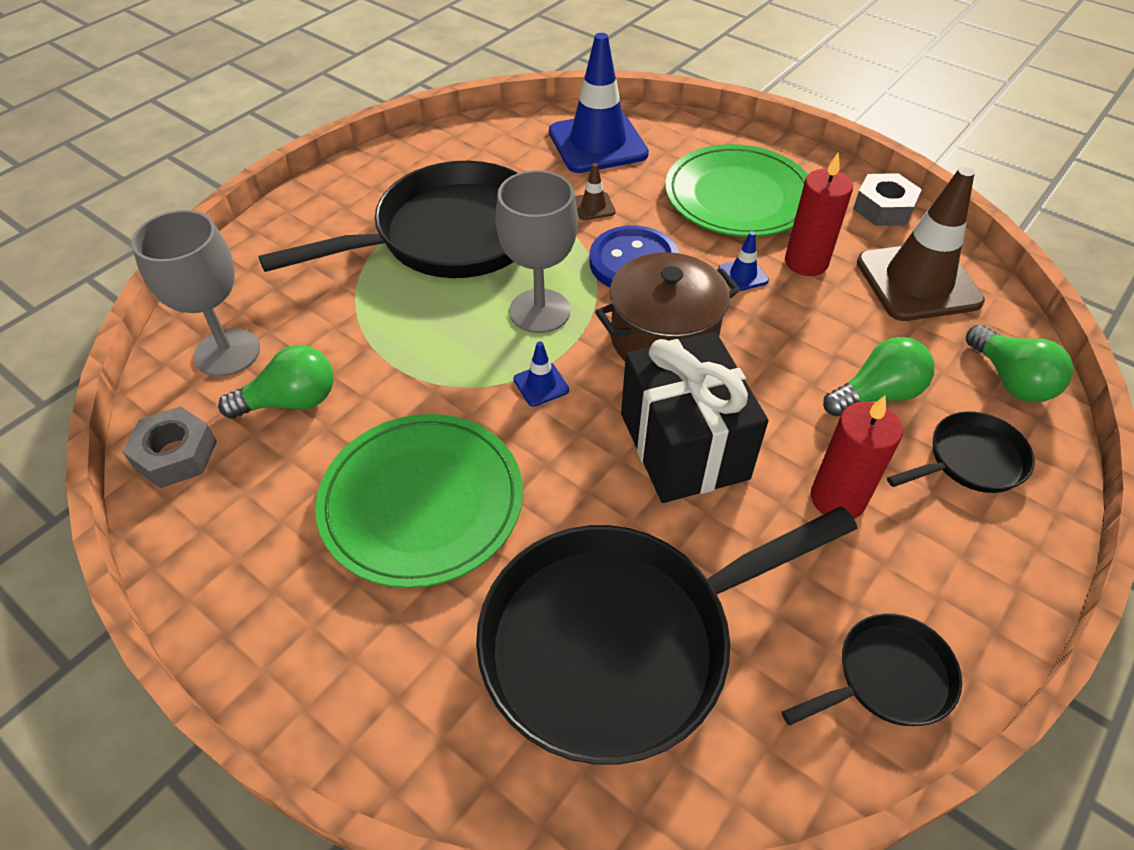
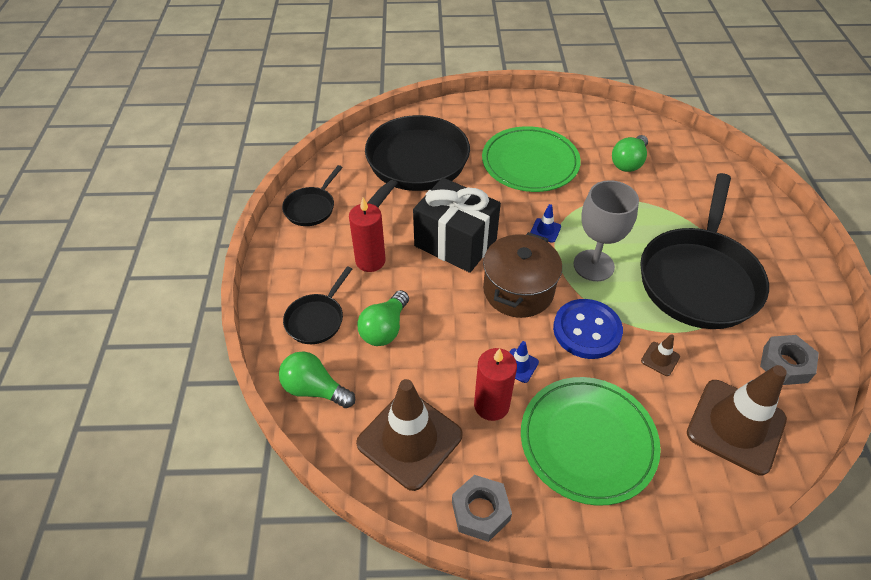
camera: 140 degrees right, 0 degrees up
(176, 455) = (633, 125): grey nut -> grey nut (785, 364)
(227, 352) = (684, 162): grey goblet -> none
(597, 143) = (736, 426): blue traffic cone -> brown traffic cone

